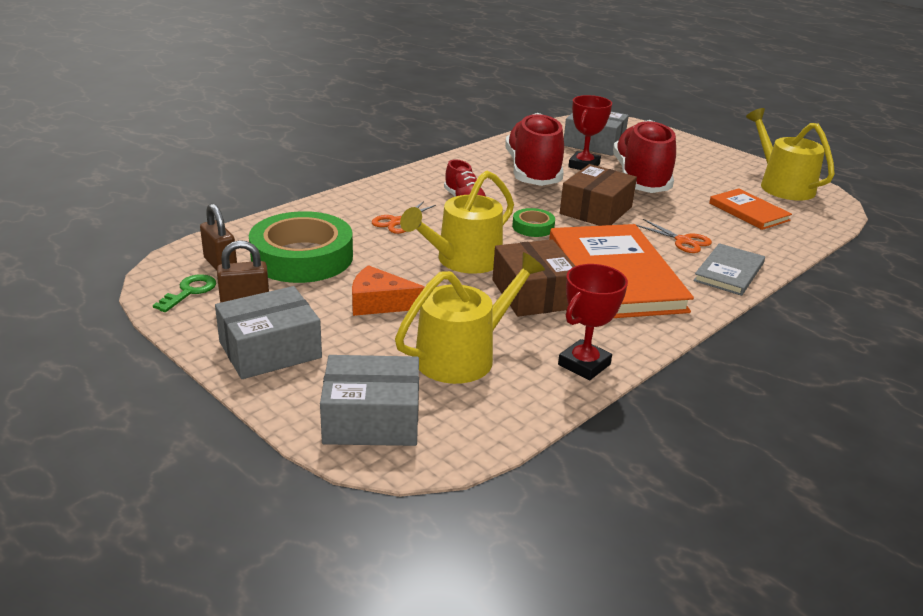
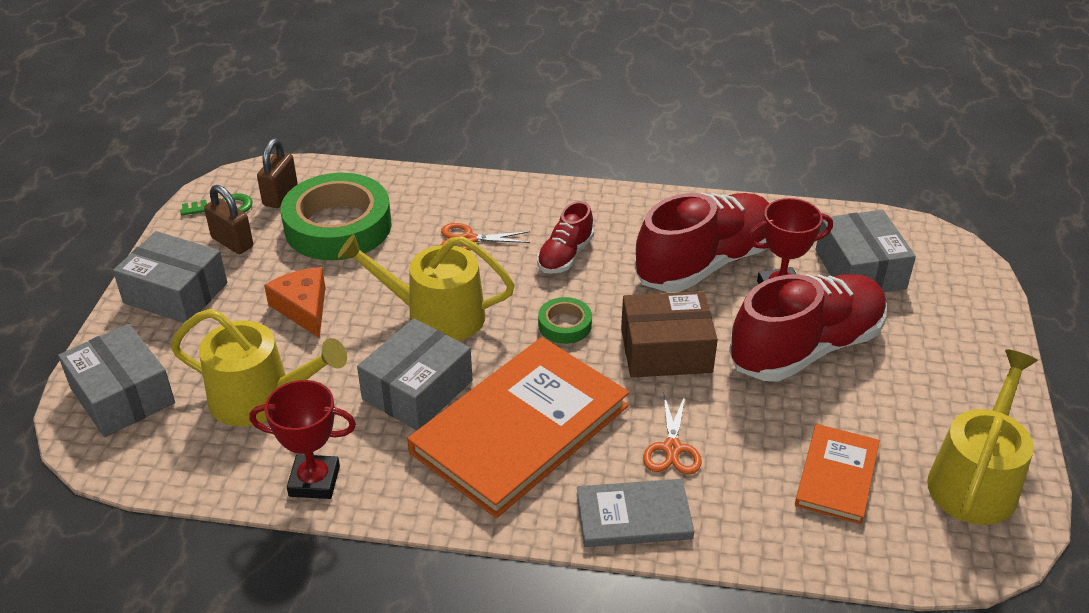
camera: 55 degrees right, 10 degrees up
(533, 294) = (417, 390): brown box -> grey box

